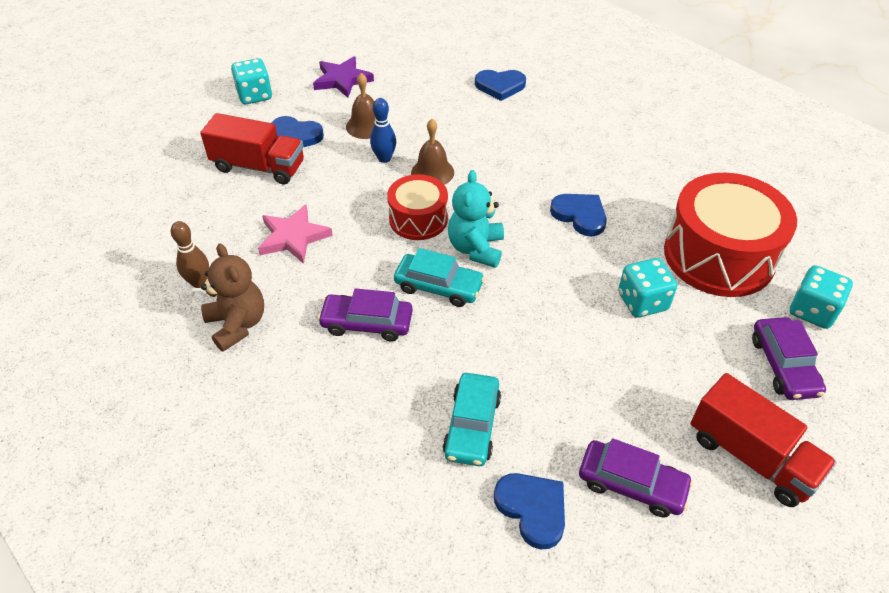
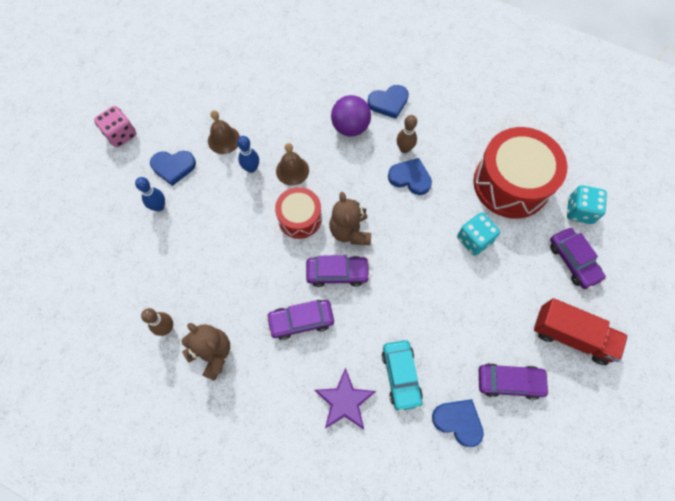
camera: 20 degrees left, 20 degrees up
(255, 95) = (121, 134): turquoise dice -> pink dice
(258, 167) = (159, 206): red truck -> blue bowling pin
(293, 237) = (216, 264): pink star -> none
(342, 80) = (184, 97): purple star -> purple star (344, 401)
(438, 286) = (337, 273): turquoise car -> purple car
(476, 249) = (350, 231): turquoise teddy bear -> brown teddy bear
(500, 86) = (309, 67): blue heart -> blue heart (388, 102)
(524, 149) = (350, 127): none -> purple ball
(585, 185) = (404, 149): none -> brown bowling pin

